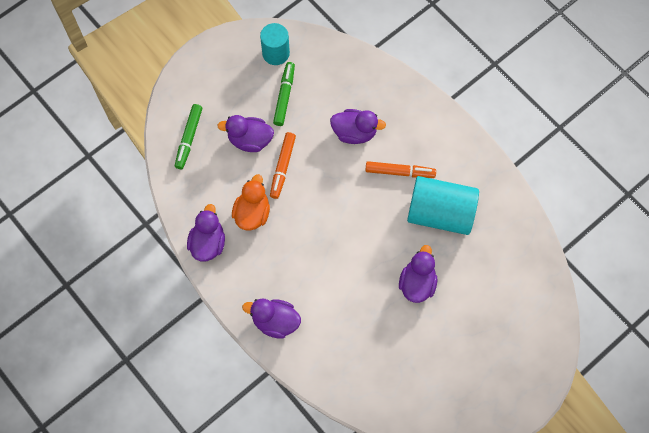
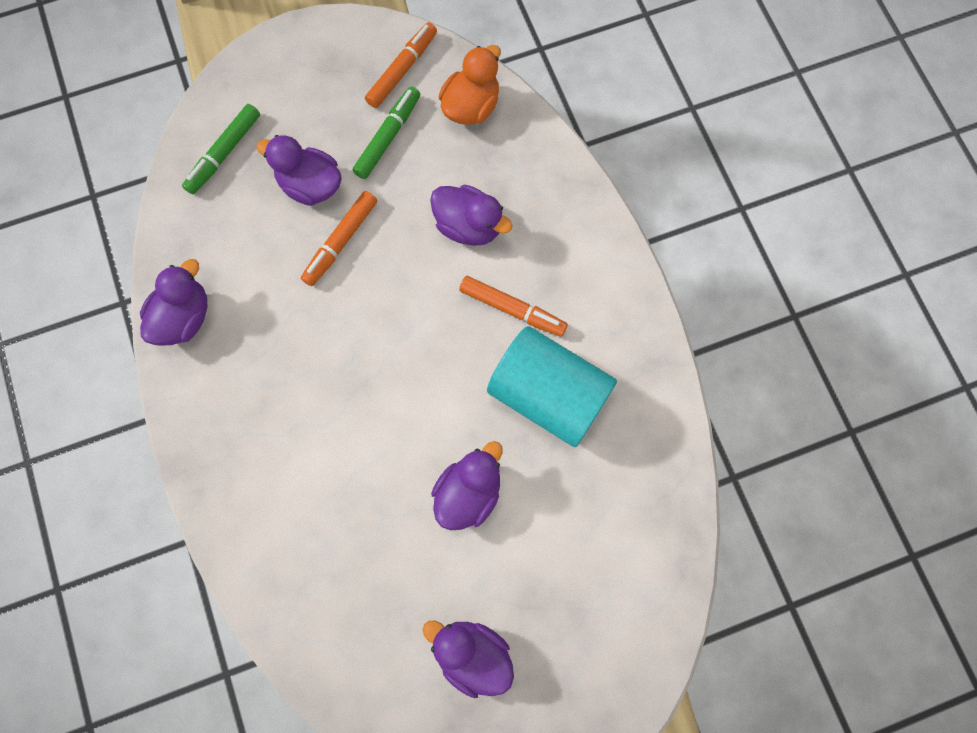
camera: 20 degrees right, 5 degrees up
(252, 213) = (267, 295): orange duck -> orange duck (471, 106)
(275, 321) = (230, 474): purple duck -> purple duck (472, 654)
(276, 53) = (402, 70): turquoise cylinder -> orange marker

